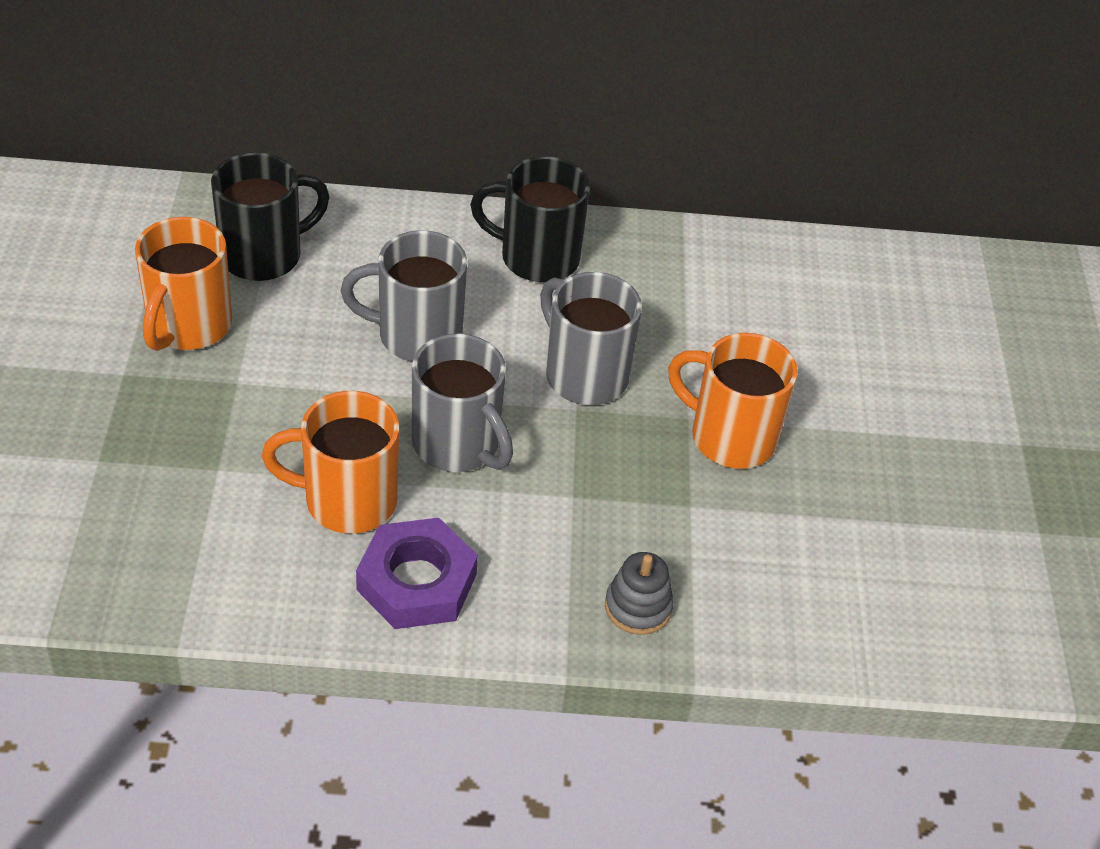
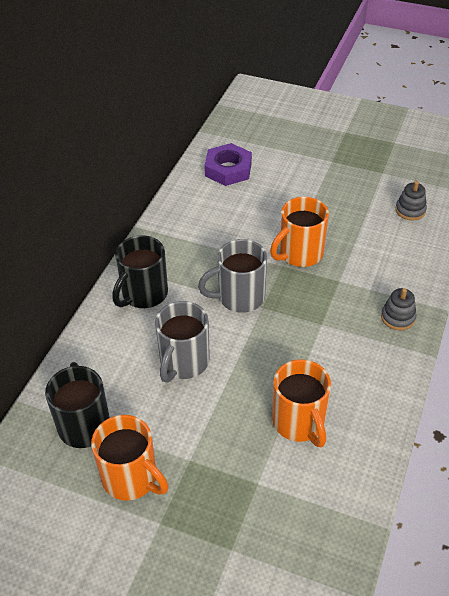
camera: 65 degrees left, 0 degrees up
(346, 500) = (299, 423): orange mug -> orange mug turned 45 degrees counterclockwise
(417, 582) = (364, 403): purple nut -> purple nut (228, 169)
(458, 445) = (273, 363): grey mug -> none
(949, 593) = (410, 210): none -> grey stacking toy

